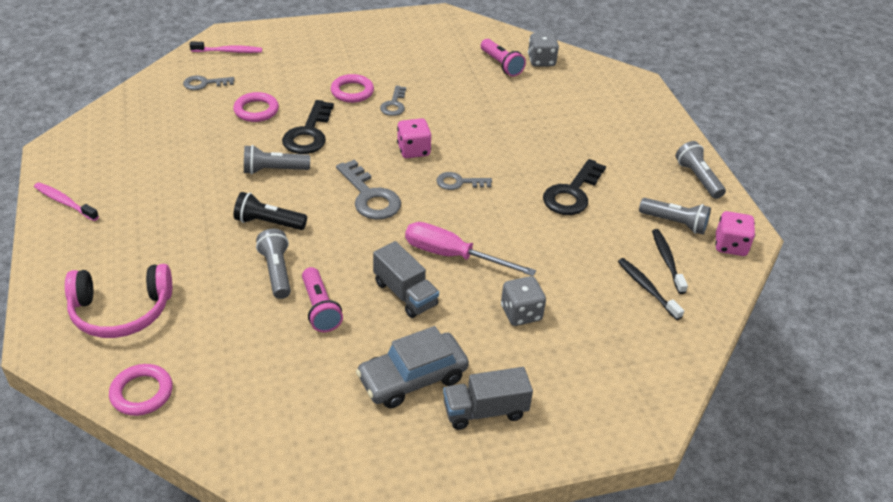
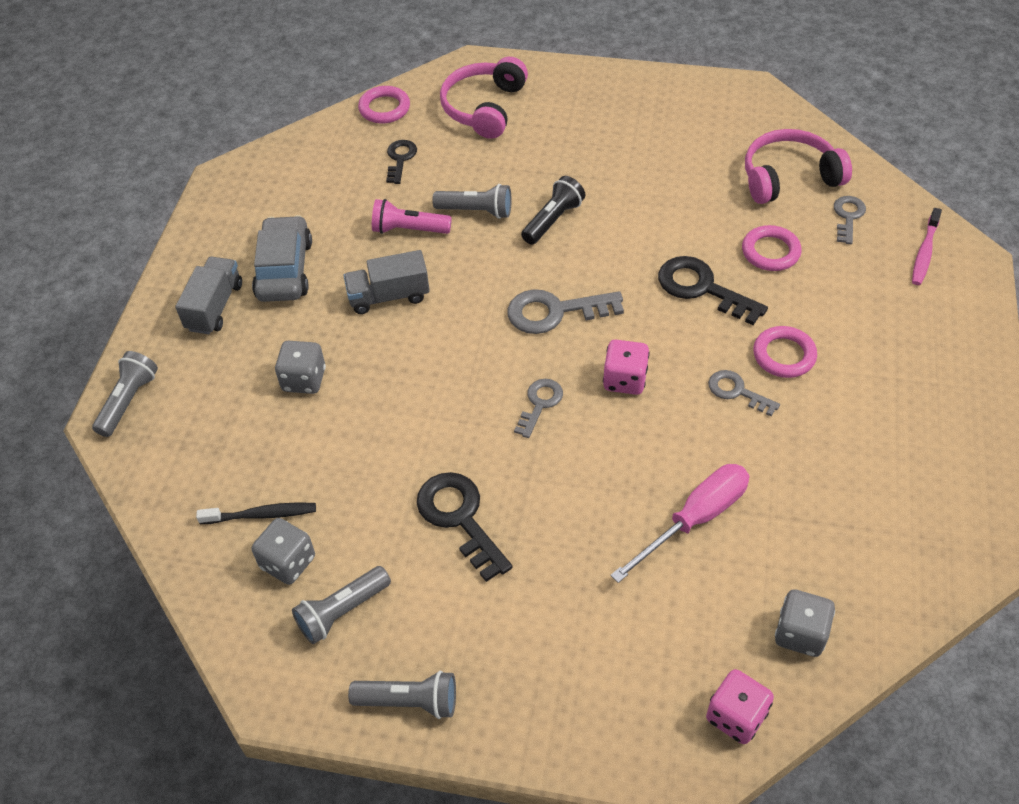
camera: 120 degrees right, 10 degrees up
(65, 202) = (656, 89): pink toothbrush -> none
(168, 114) = (789, 177): none -> pink headphones
(223, 349) = (400, 159): none -> black key
(274, 170) = (642, 242): grey flashlight -> grey flashlight (128, 401)
(453, 256) = (419, 353): pink screwdriver -> pink screwdriver (694, 519)
(501, 65) = (804, 567): pink flashlight -> none
(667, 260) = (288, 562): black toothbrush -> grey dice
(730, 246) = (266, 655): pink dice -> pink dice (736, 716)

